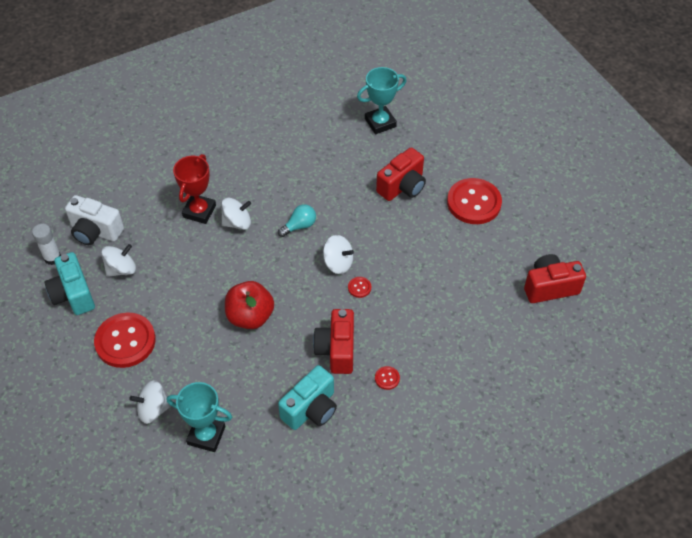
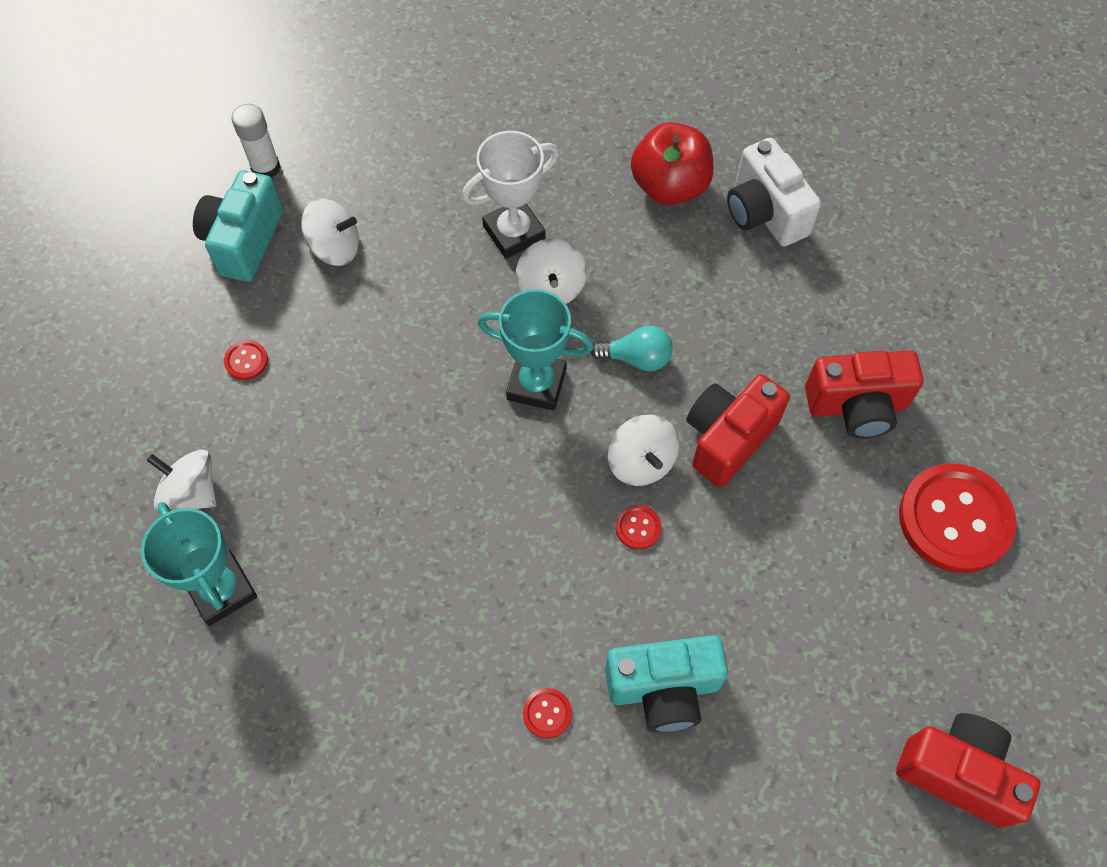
camera: 40 degrees right, 10 degrees up
(95, 231) = (351, 167): white camera -> white camera (764, 213)
(125, 341) = (246, 361): red button -> red button, size x0.41
(199, 211) = (514, 232): red trophy -> white trophy
(237, 222) = (551, 288): white spinning top -> white spinning top turned 60 degrees clockwise
(250, 316) = (440, 452): red apple -> red apple (669, 186)
(311, 409) = (394, 670): turquoise camera -> turquoise camera (663, 688)
(336, 350) = (514, 604): red camera -> red camera (728, 438)
(380, 123) = (915, 272): turquoise trophy -> turquoise trophy (536, 384)

